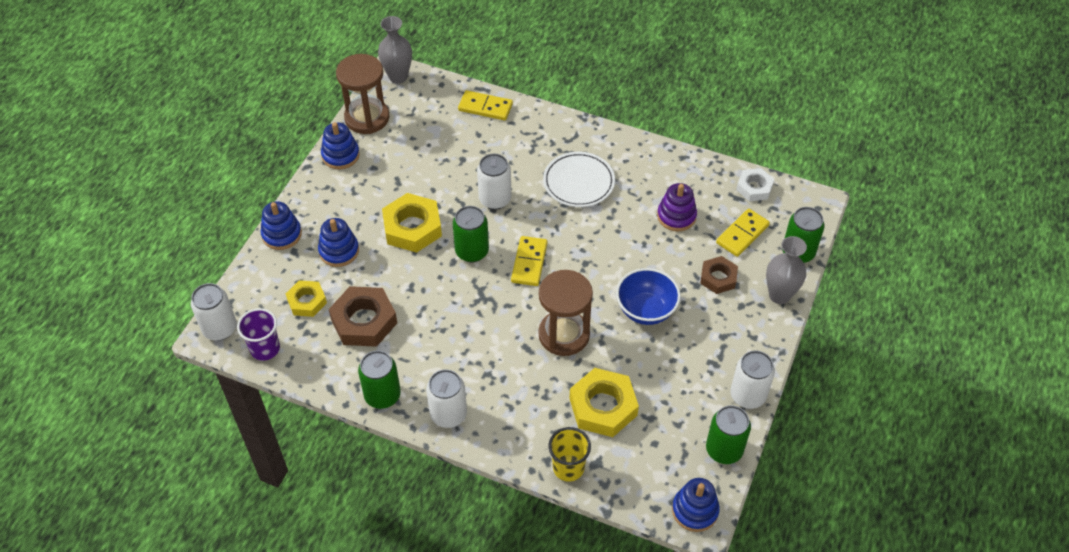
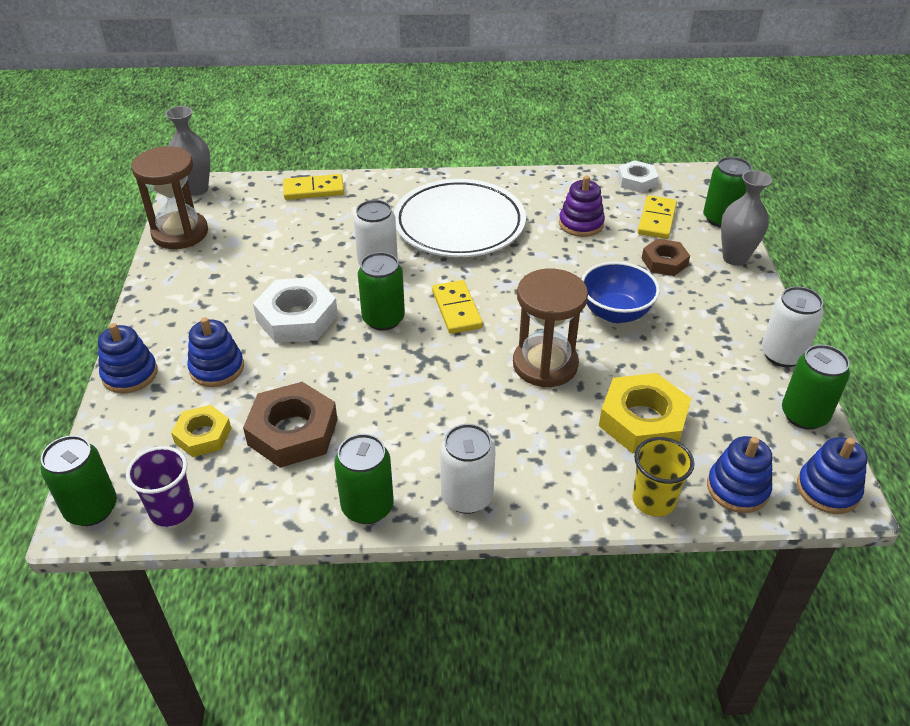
camera: 25 degrees left, 10 degrees down
(220, 329) = (91, 509): white can -> green can
(340, 155) = (166, 275): blue stacking toy -> blue stacking toy (737, 488)
(412, 228) = (297, 318): yellow nut -> white nut
(578, 182) = (459, 224): white plate -> white plate, size x1.57

